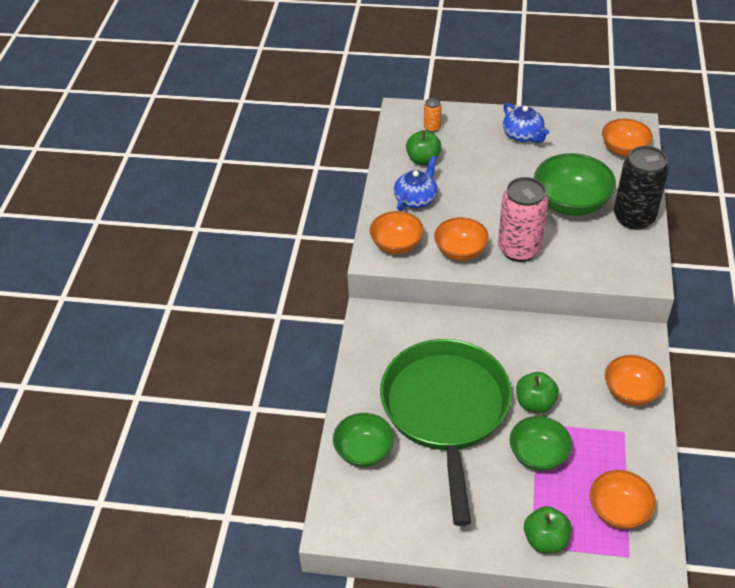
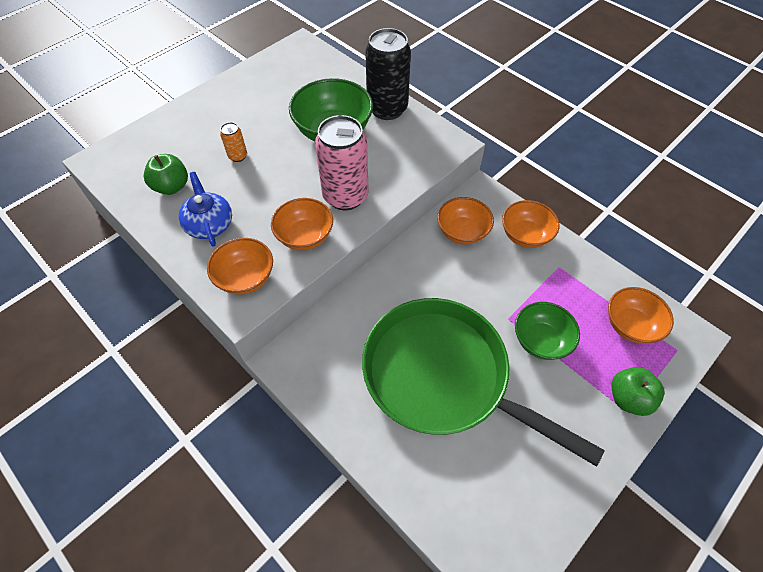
camera: 55 degrees left, 10 degrees up
(364, 451) = (435, 483): green bowl -> none
(432, 128) = (144, 155): orange can -> orange can (238, 156)
(523, 135) = (229, 107): blue teapot -> none
(535, 403) = (487, 304): green apple -> none
(624, 149) = (315, 66): orange bowl -> orange bowl (462, 232)

